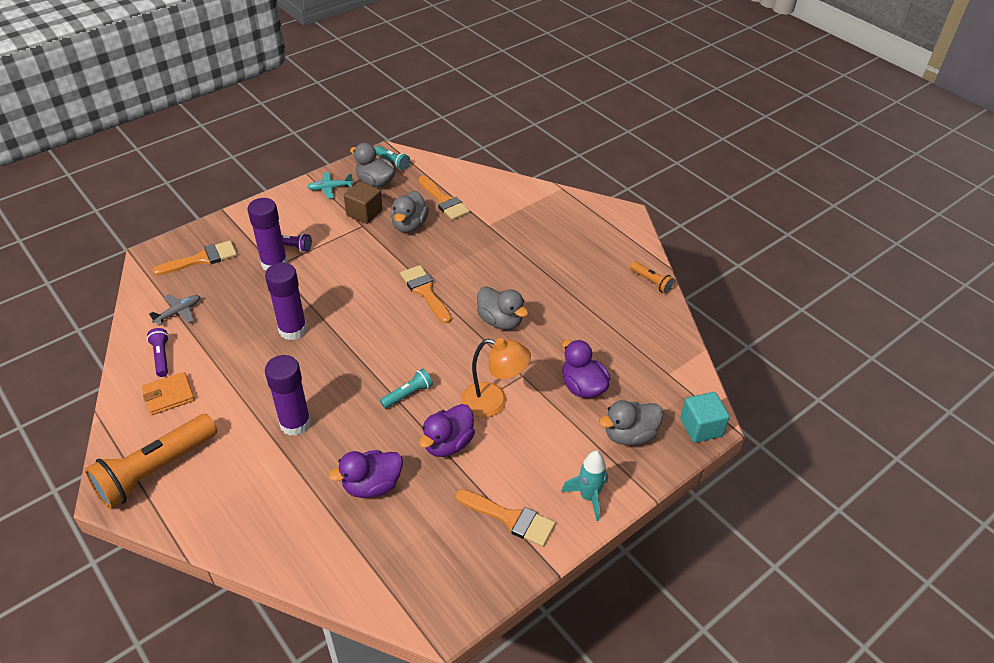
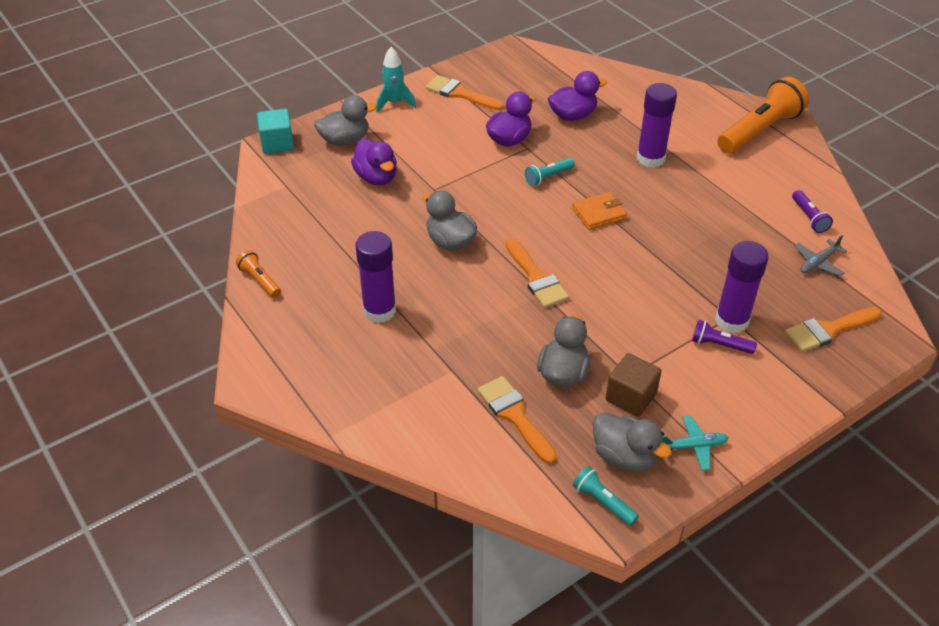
camera: 175 degrees left, 0 degrees up
(169, 395) = (780, 184): orange wallet -> orange wallet (599, 213)
(293, 330) = (680, 240): purple glue stick -> purple glue stick (379, 310)
(493, 402) = (465, 168): orange lamp -> none

